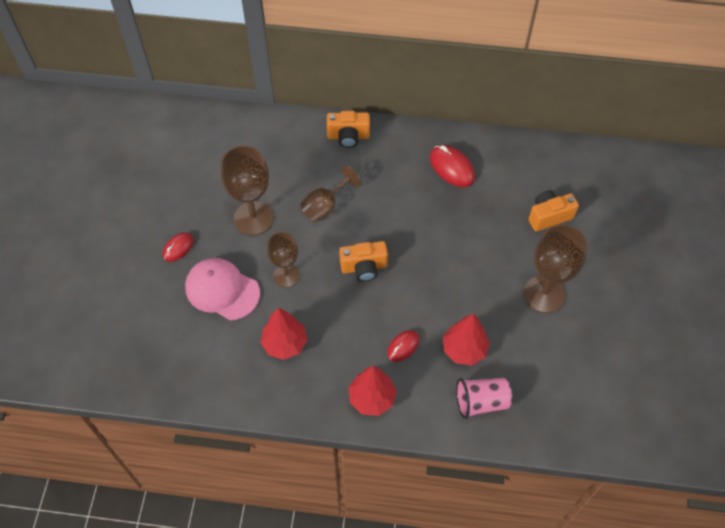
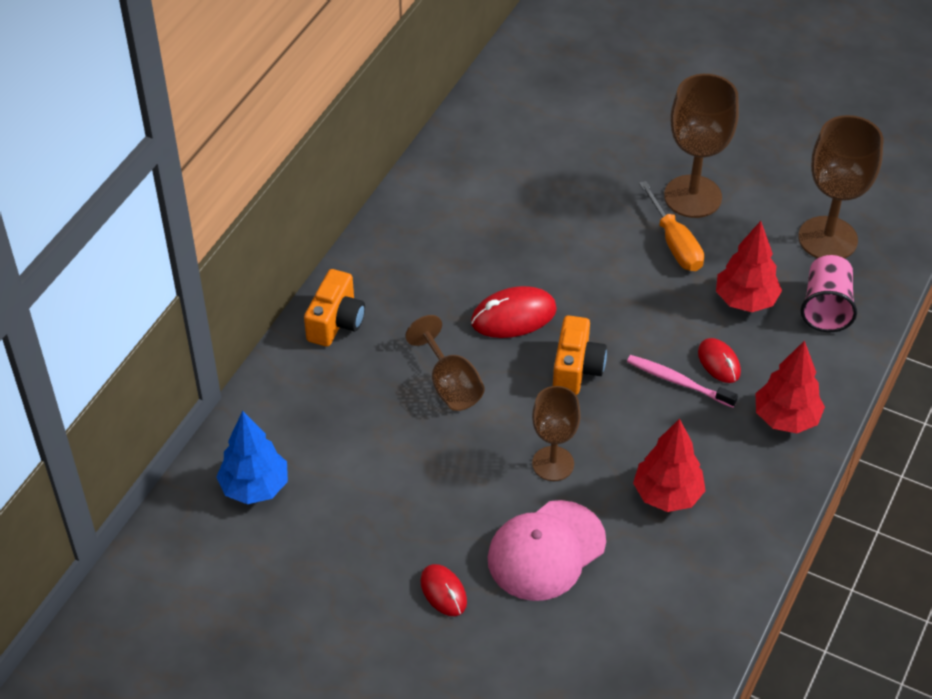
camera: 70 degrees left, 10 degrees down
(219, 139) = (255, 487): none -> blue tree
(253, 218) = (432, 479): brown goblet -> brown goblet (827, 239)
(377, 327) = (678, 381): none -> pink toothbrush
(452, 168) = (452, 224): red mouse -> red mouse (513, 316)
(495, 295) = (675, 244): none -> orange screwdriver
(549, 216) = (577, 153): orange camera -> none

